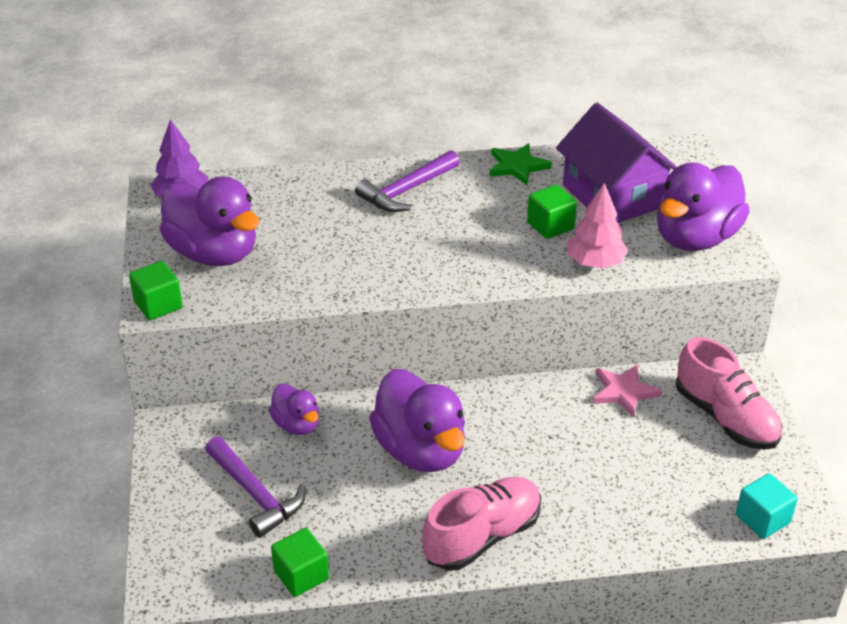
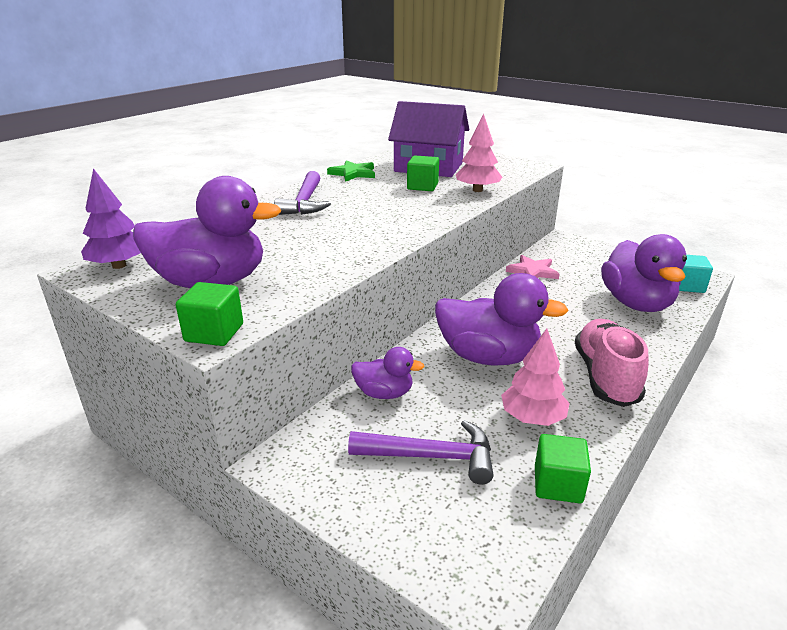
camera: 45 degrees left, 10 degrees down
(365, 522) = (532, 418): none -> pink tree
(695, 238) = (500, 166): purple duck -> purple duck (636, 303)
(725, 418) = (592, 258): pink shoe -> none

